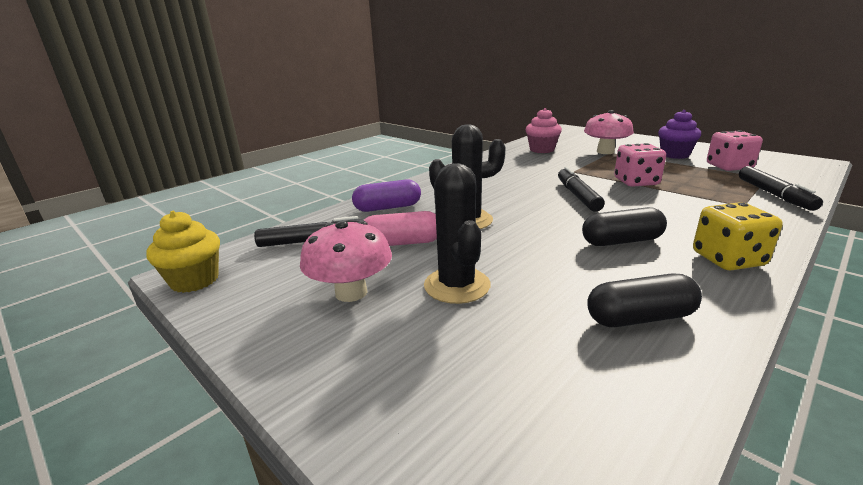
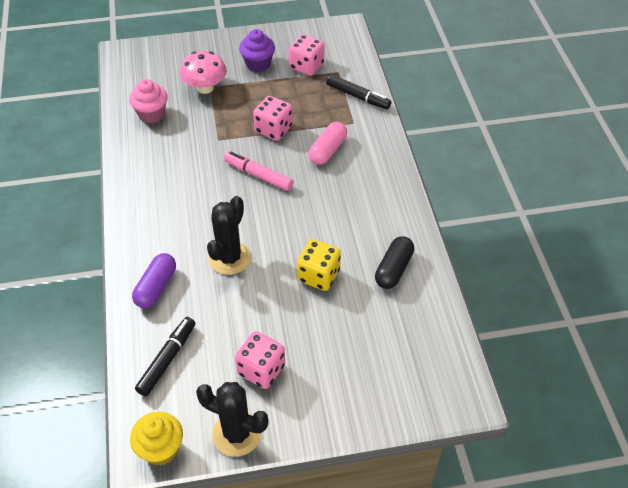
camera: 55 degrees left, 25 degrees up
(351, 292) = (261, 370): pink mushroom -> pink dice
(402, 243) = (224, 312): pink capsule -> pink capsule (327, 150)
(457, 285) = (302, 317): black cactus -> black cactus (237, 434)
(577, 196) = (258, 175): black marker -> pink marker
(621, 241) = (332, 212): black capsule -> none
(728, 259) = (388, 191): yellow dice -> yellow dice (318, 275)

